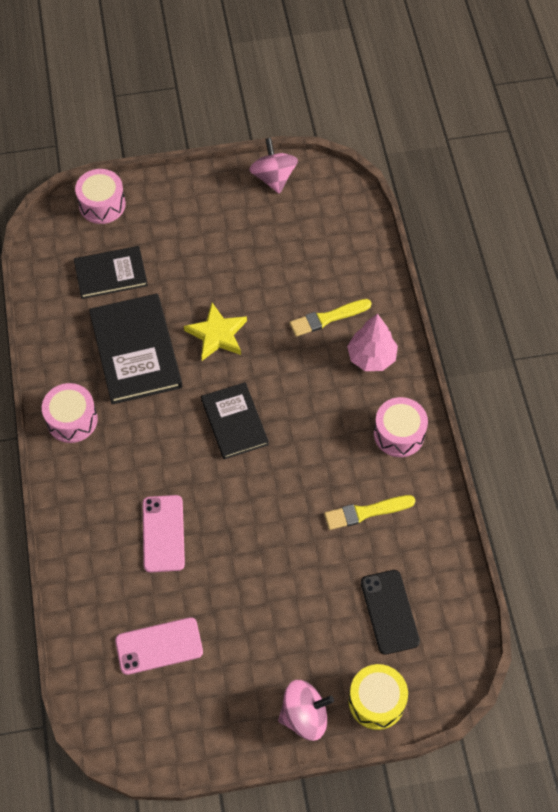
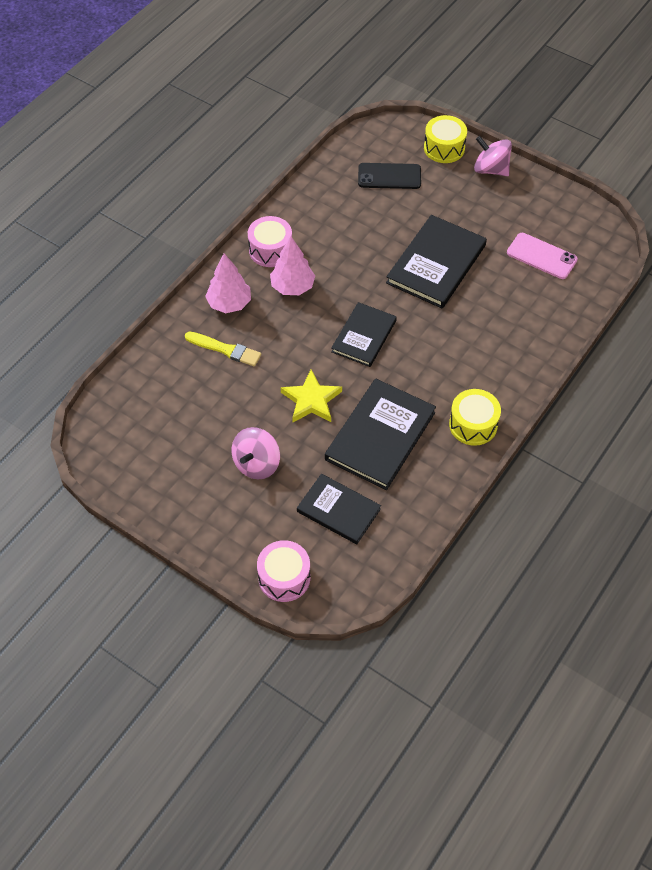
camera: 135 degrees left, 5 degrees down
(72, 420) = (473, 425): pink drum -> yellow drum
(163, 533) = (479, 309): pink phone -> none
(246, 548) = (436, 264): none -> black book
(273, 178) = (131, 482): pink spinning top -> pink spinning top (256, 464)
(340, 416) = (292, 287): none -> pink tree
(366, 512) = (343, 228): yellow brush -> none
(389, 612) = (389, 176): black phone -> black phone turned 60 degrees clockwise

